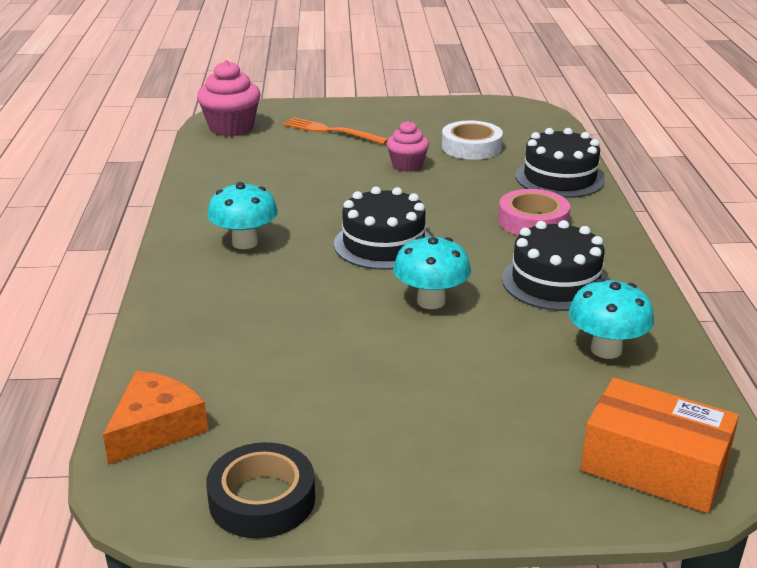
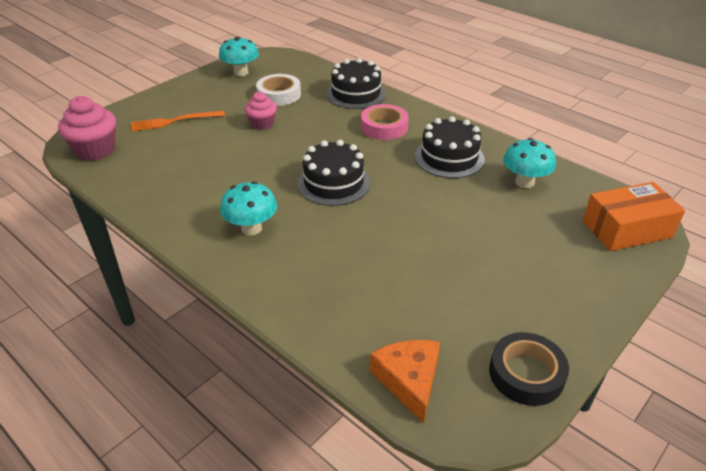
camera: 45 degrees left, 10 degrees up
(431, 301) = (413, 204): turquoise mushroom -> turquoise mushroom (241, 73)

